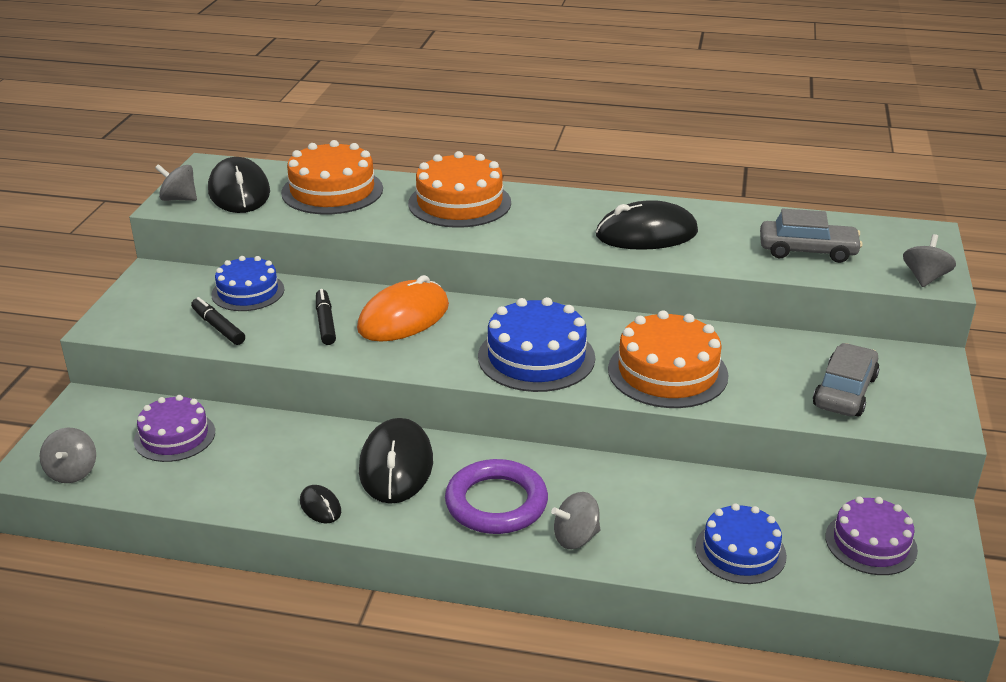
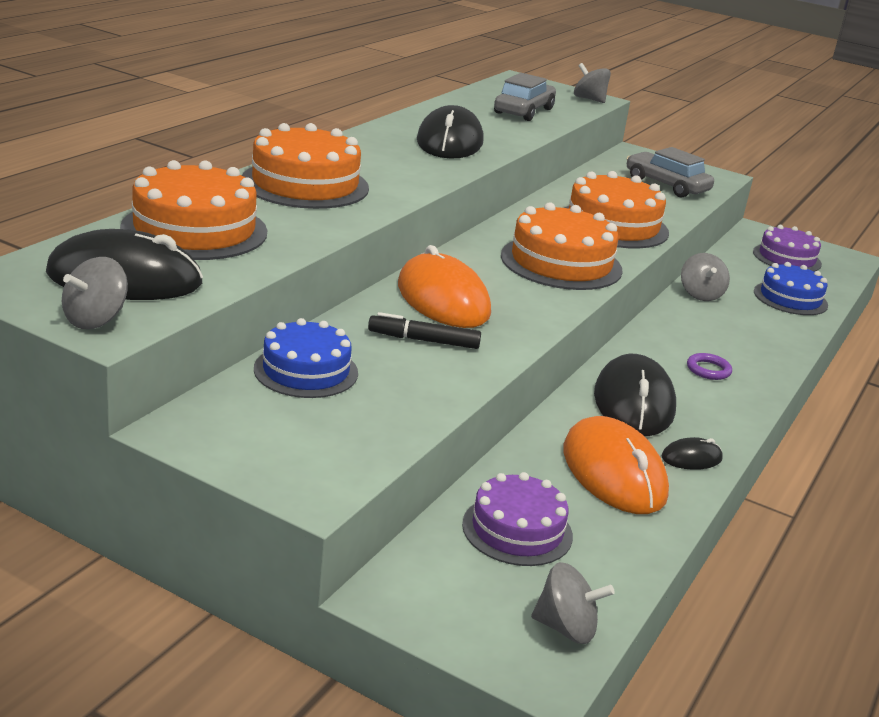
camera: 75 degrees left, 5 degrees down
(218, 327) = (386, 406): black marker -> none
(274, 468) = (613, 472): none -> orange mouse
(396, 465) = (633, 402): black mouse -> black mouse turned 75 degrees clockwise
(496, 503) = (708, 370): purple ring -> purple ring, size x0.44
(536, 357) = (561, 263): blue cake -> orange cake
(576, 538) = (764, 350): grey spinning top -> grey spinning top (700, 294)

